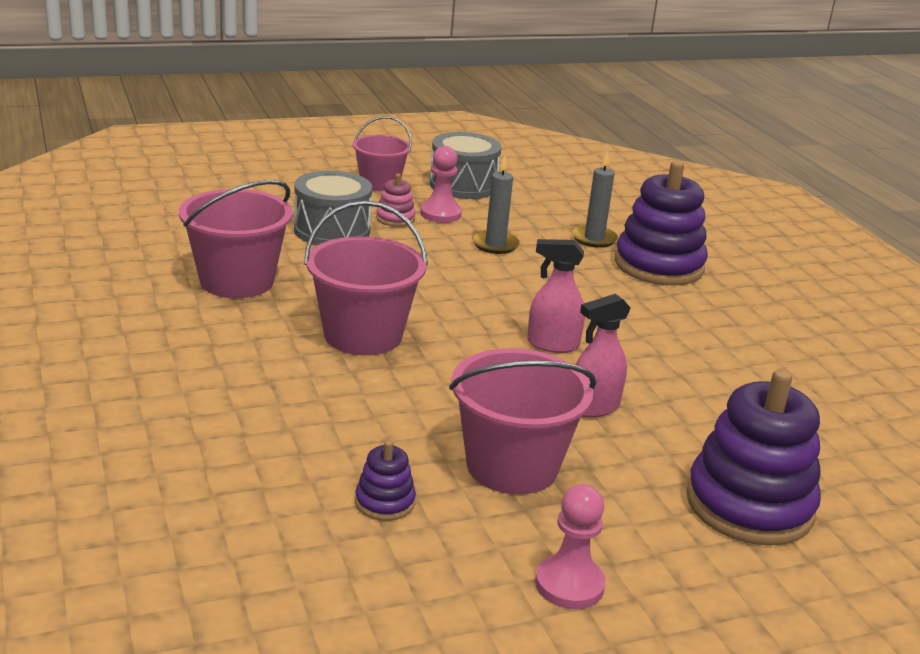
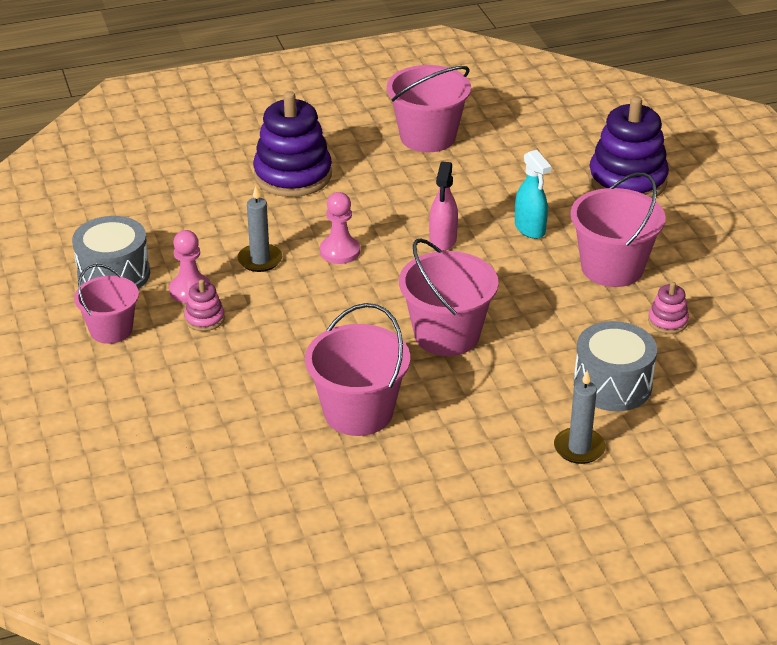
camera: 85 degrees left, 10 degrees up
(332, 230) = (237, 359): grey drum -> grey drum (612, 385)
(385, 502) = (667, 321): purple stacking toy -> pink stacking toy
(569, 584) = (724, 253): pink pawn -> pink pawn (340, 251)
(593, 407) = (530, 229): pink spray bottle -> turquoise spray bottle
(594, 239) = (240, 204): grey candle -> grey candle (579, 448)
(784, 349) = (428, 137): none -> pink bucket

